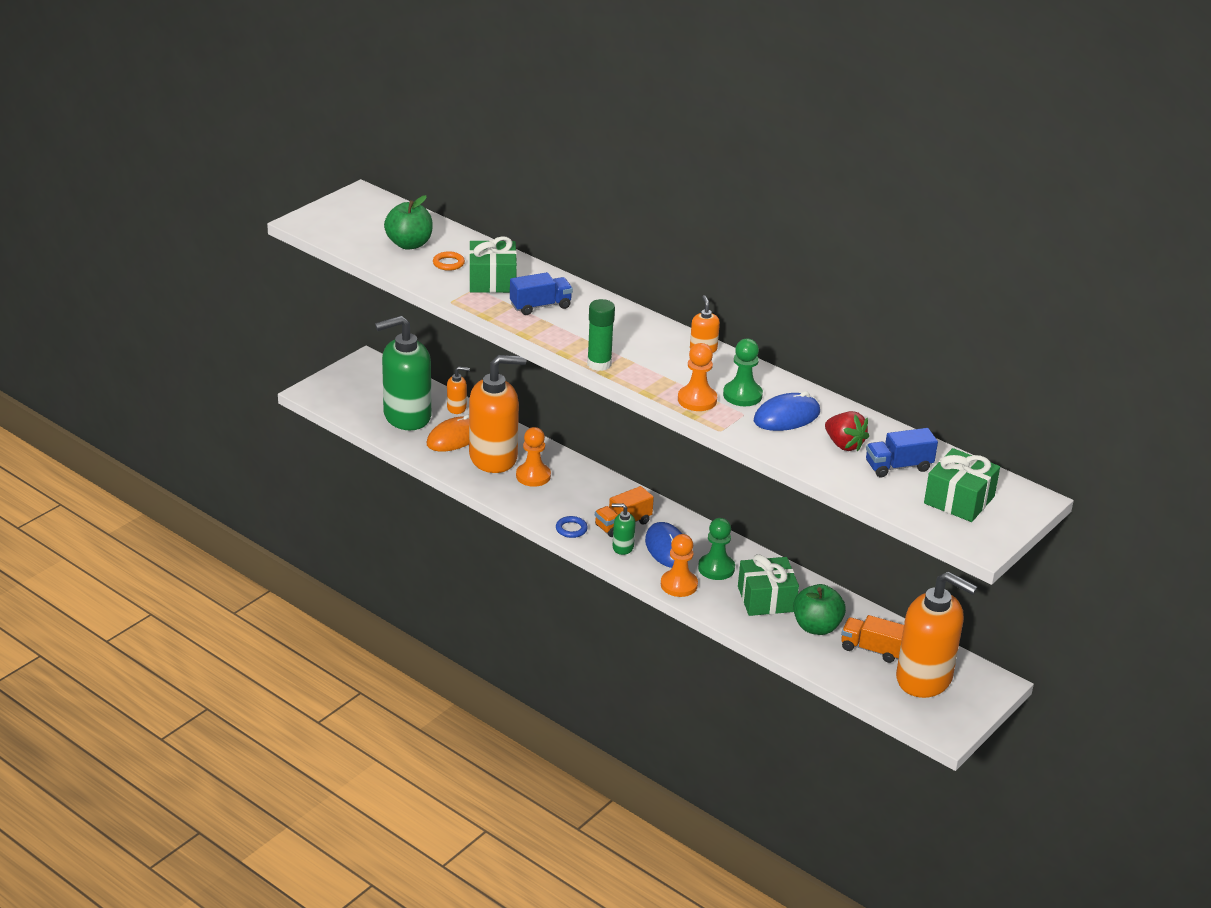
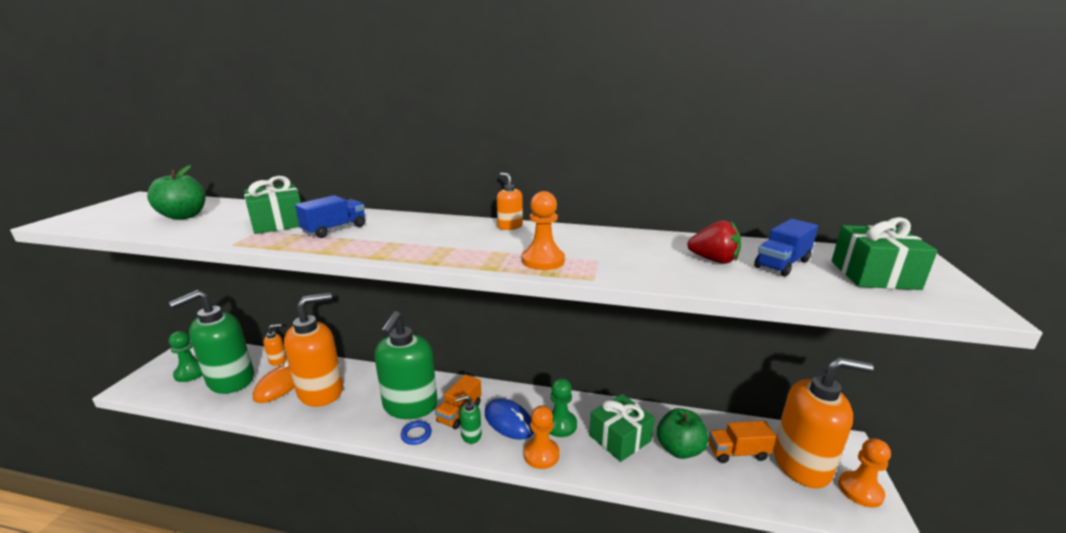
camera: 25 degrees left, 10 degrees down
(448, 263) = (228, 220): orange ring -> none
(533, 476) = (362, 396): orange pawn -> orange pawn (860, 490)
(577, 501) = (410, 406): none -> green soap dispenser
(599, 364) = (420, 256): green glue stick -> none
(742, 395) = (579, 247): green pawn -> green pawn (191, 372)
(786, 417) = (637, 253): blue mouse -> none

